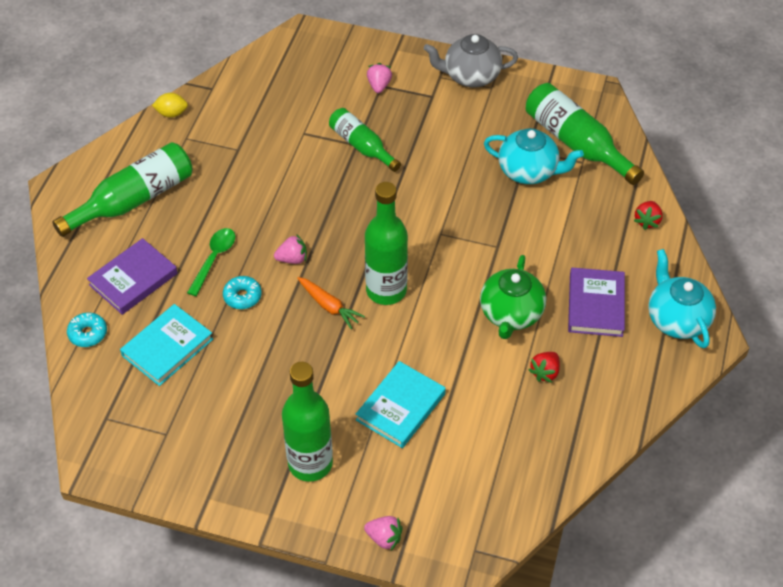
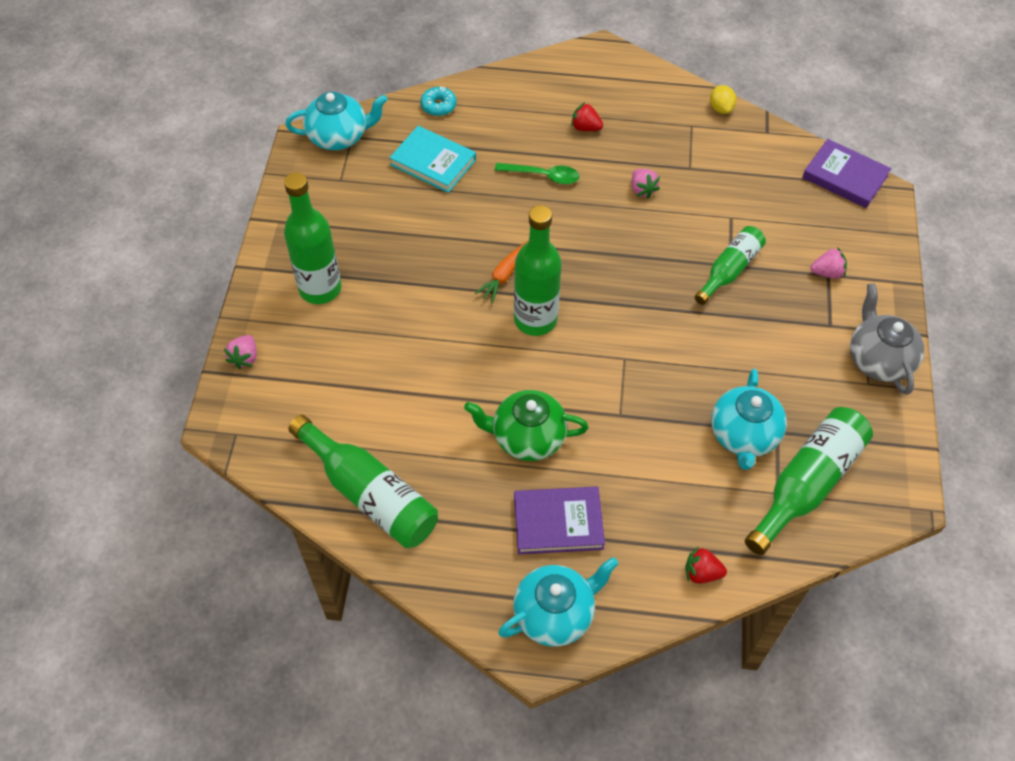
camera: 80 degrees right, 5 degrees up
(102, 430) = (339, 137): none -> turquoise teapot
(133, 279) = (505, 123): purple book -> purple book (844, 177)
(134, 200) = (600, 104): green bottle -> green bottle (370, 494)
(242, 296) = (502, 205): turquoise donut -> none
(292, 259) = (558, 236): pink strawberry -> pink strawberry (642, 190)
(400, 407) = (392, 351): turquoise book -> none
(545, 372) = (455, 478): red strawberry -> red strawberry (585, 127)

